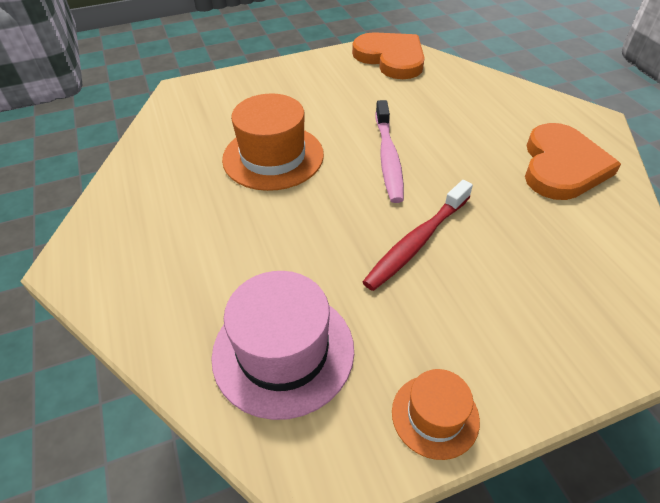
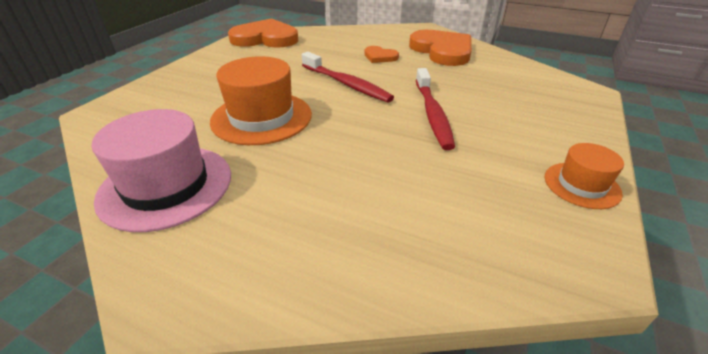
camera: 45 degrees left, 10 degrees down
(283, 351) = (458, 217): pink hat -> pink hat (166, 186)
(388, 157) = (346, 84): pink toothbrush -> red toothbrush
(472, 138) = (380, 57): none -> orange heart

